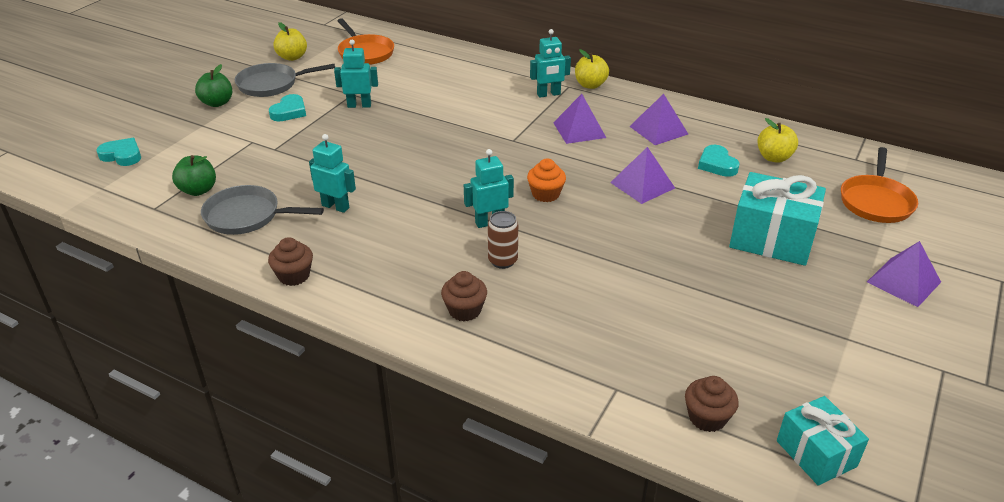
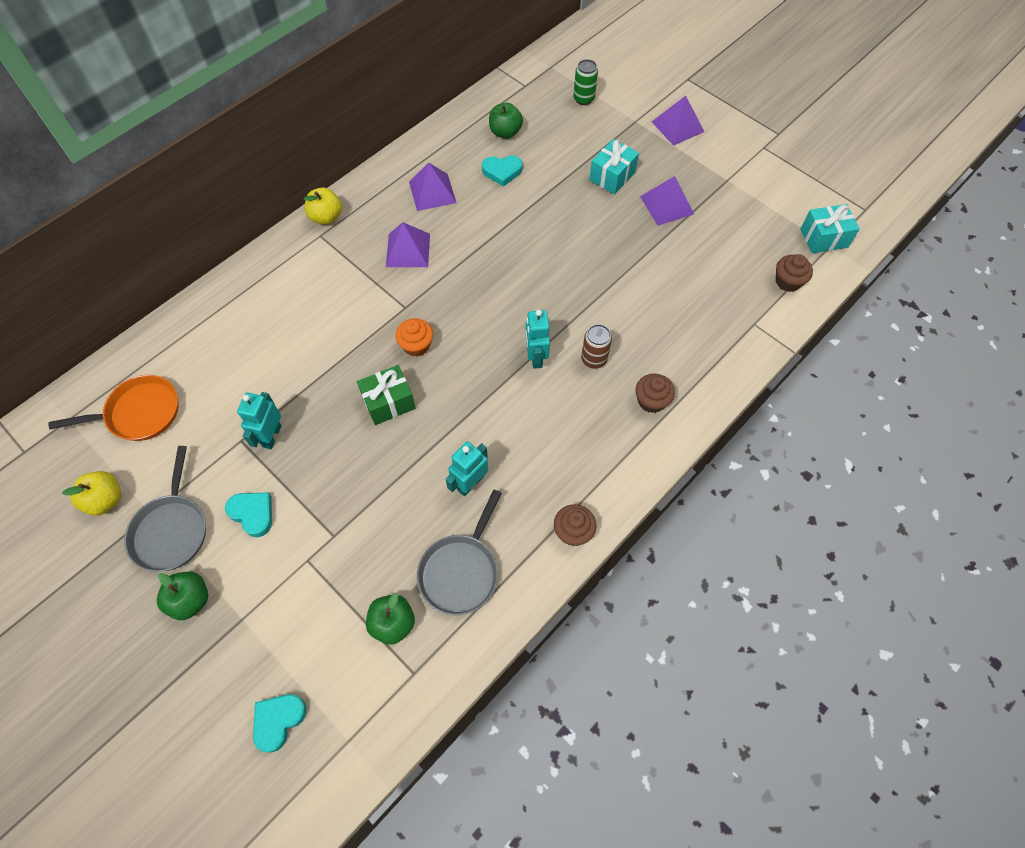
camera: 75 degrees left, 25 degrees up
(408, 150) = (388, 402): none -> green gift
(545, 194) = (506, 304): orange cupcake -> orange cupcake (416, 345)
(548, 94) = (329, 256): turquoise robot -> none
(642, 185) = (515, 231): purple pyramid -> purple pyramid (666, 205)
(771, 239) = (612, 176): turquoise gift -> turquoise gift, size x0.63
(774, 158) = (505, 132): yellow apple -> green apple
(876, 201) = (583, 99): orange pan -> green can

